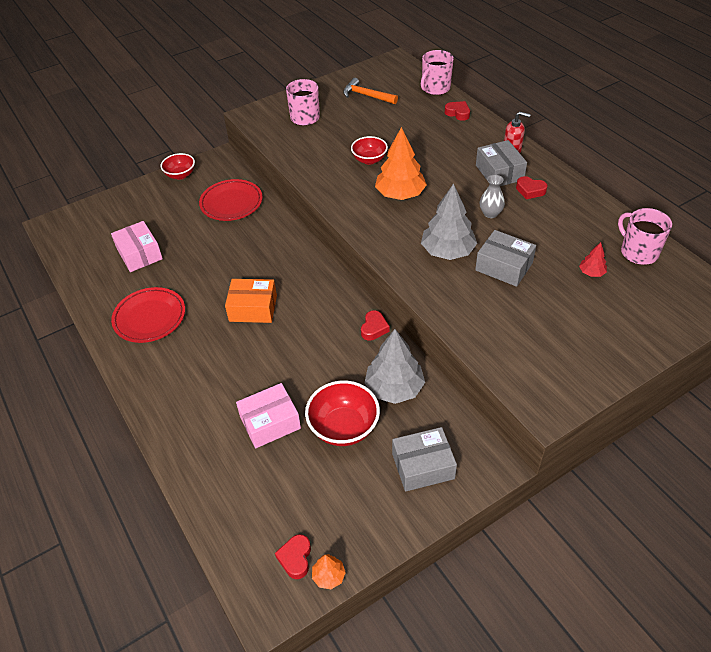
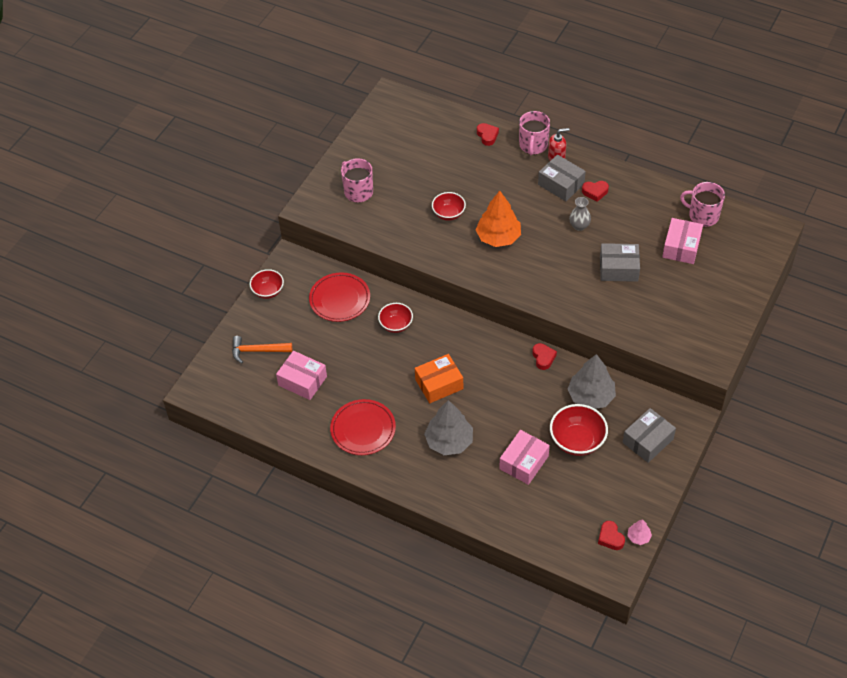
camera: 30 degrees left, 5 degrees up
(260, 242) = (396, 325): none -> red bowl
(329, 576) = (638, 537): orange tree -> pink tree
(366, 96) = (394, 146): orange hammer -> orange hammer (257, 351)
(435, 88) = (449, 115): pink mug -> pink mug (533, 145)
(447, 251) = (570, 273): grey tree -> grey tree (449, 441)
(458, 113) = (487, 136): red heart -> red heart turned 60 degrees clockwise
(591, 272) = (681, 247): red tree -> pink box

